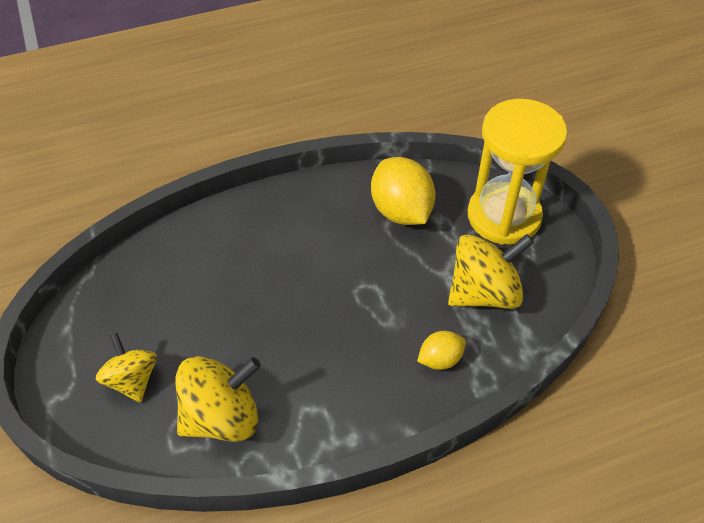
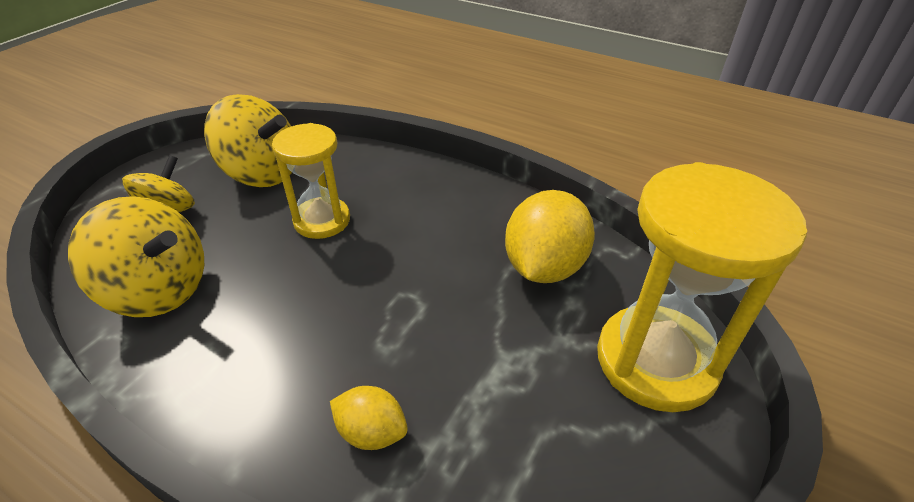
camera: 50 degrees right, 10 degrees down
(243, 292) = (322, 220): none -> yellow hourglass
(484, 292) = (519, 414): yellow spinning top -> yellow spinning top (262, 173)

